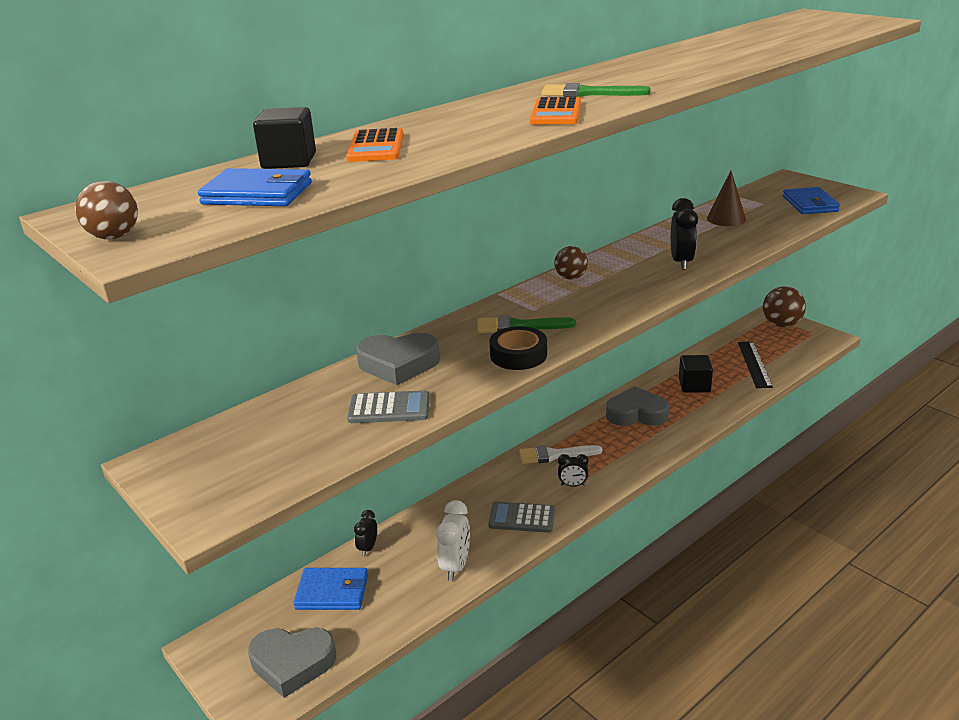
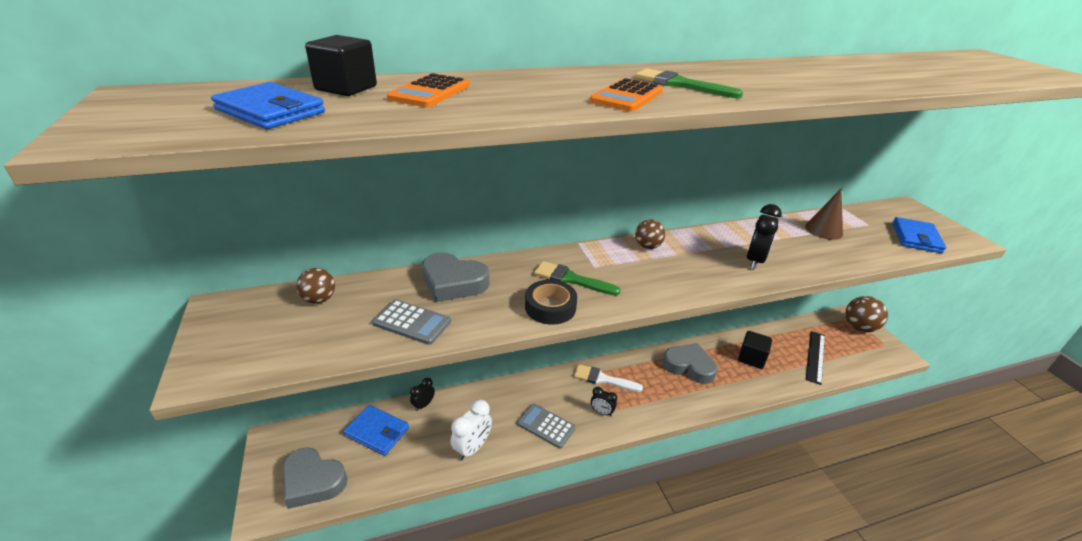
camera: 20 degrees right, 5 degrees up
(114, 237) = (103, 121): brown ball -> brown ball (319, 299)

